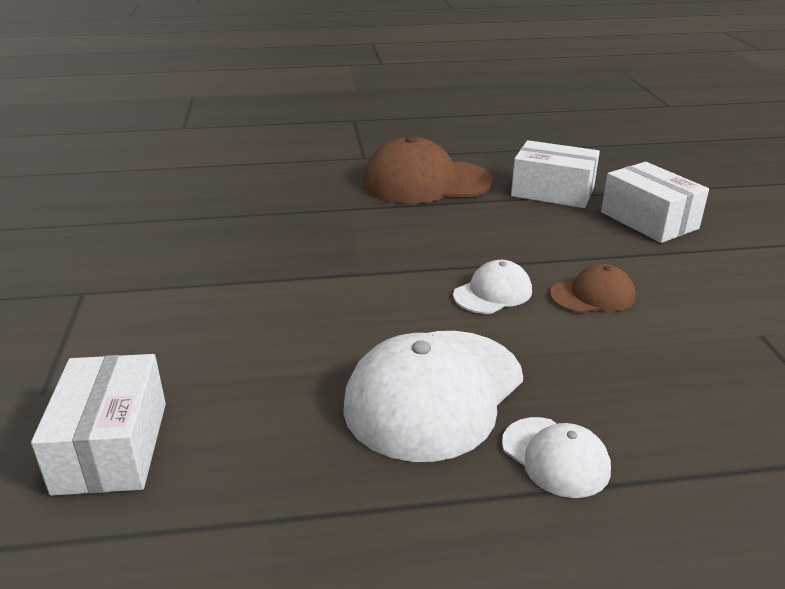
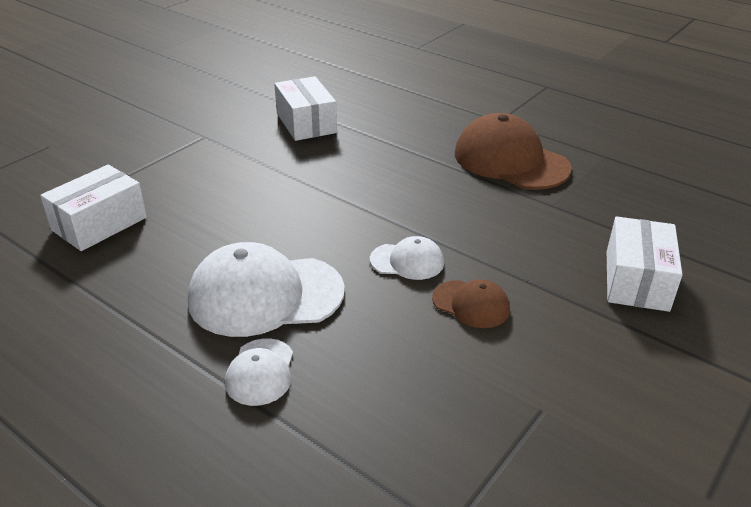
camera: 45 degrees right, 5 degrees up
(552, 192) = (598, 216): white box -> white box (306, 123)

